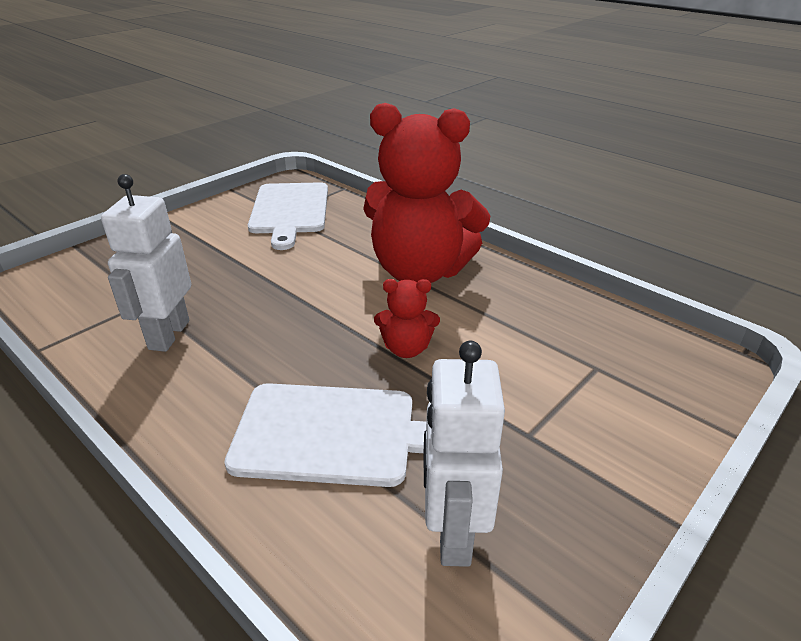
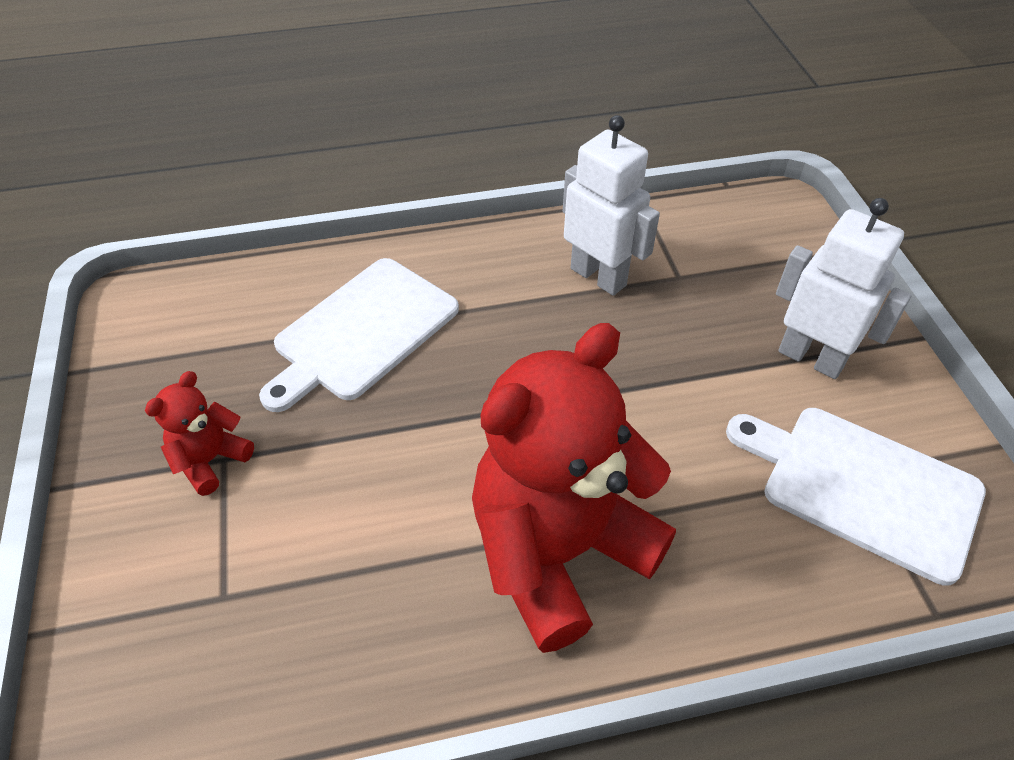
camera: 125 degrees right, 15 degrees up
(406, 348) = (418, 440): red teddy bear -> red teddy bear (210, 460)
(452, 532) = (209, 351): white robot -> white robot (811, 358)

